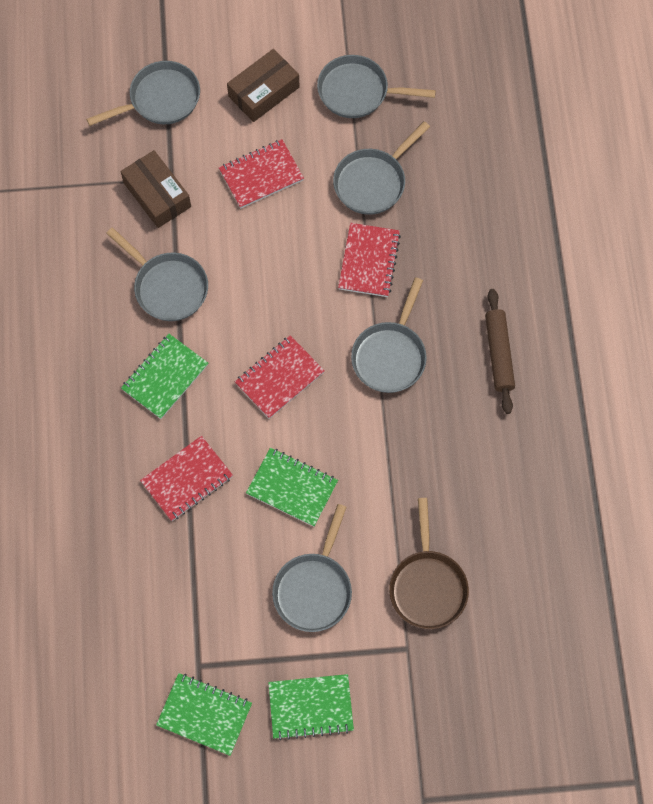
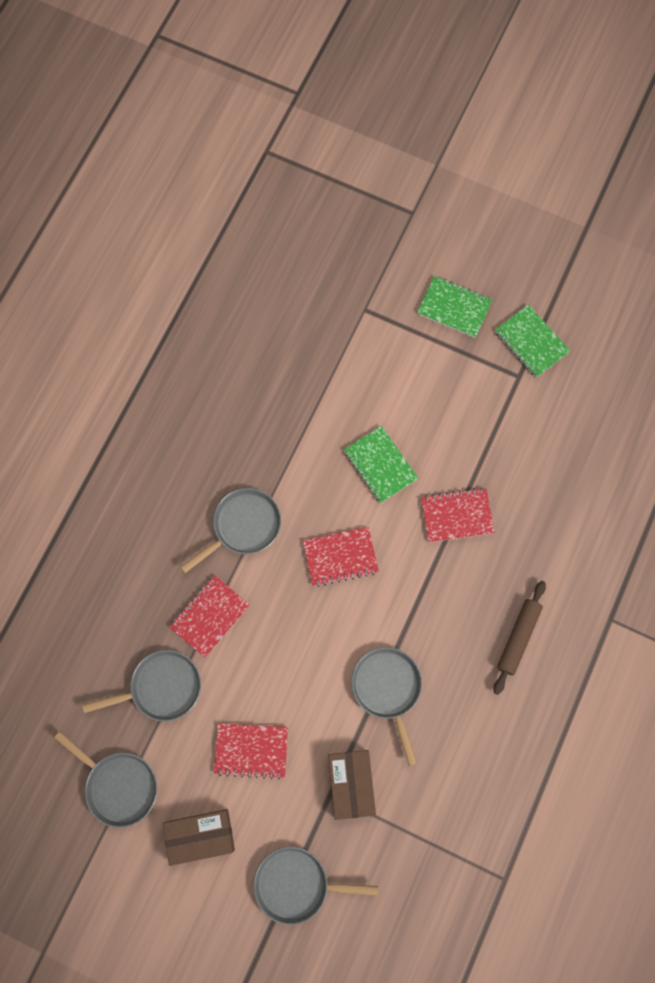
camera: 150 degrees left, 5 degrees up
(165, 377) = (431, 609): green notebook -> none
(314, 589) = (406, 384): grey pan -> none
(427, 586) = (324, 342): brown pan -> none
(498, 354) = (160, 480): brown rolling pin -> brown rolling pin (518, 638)

